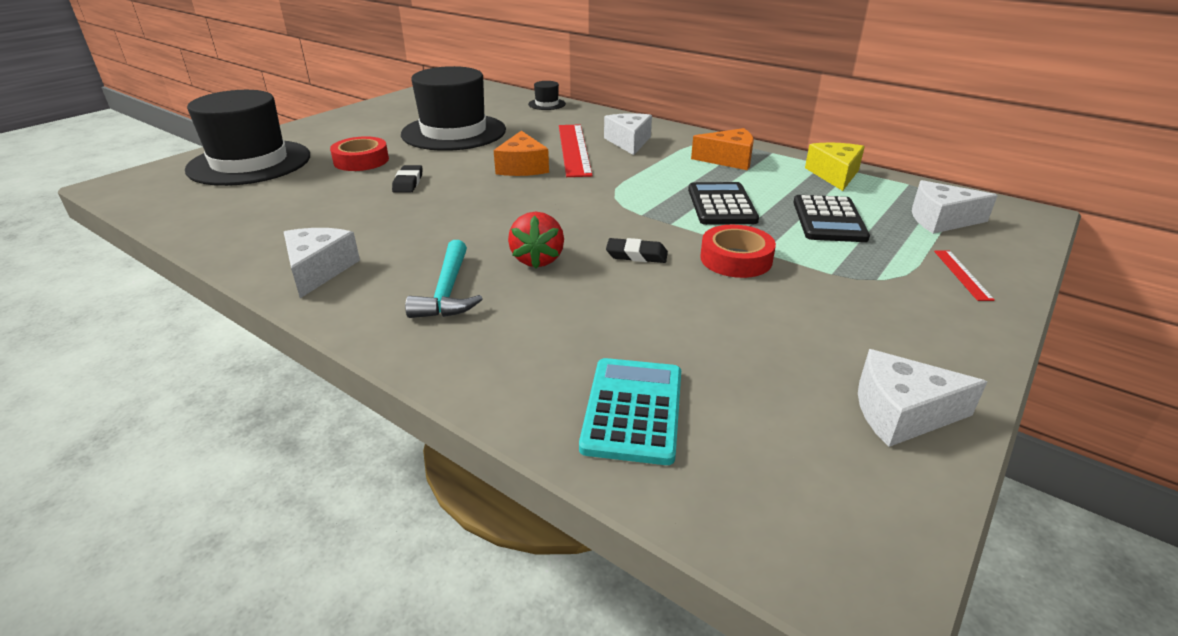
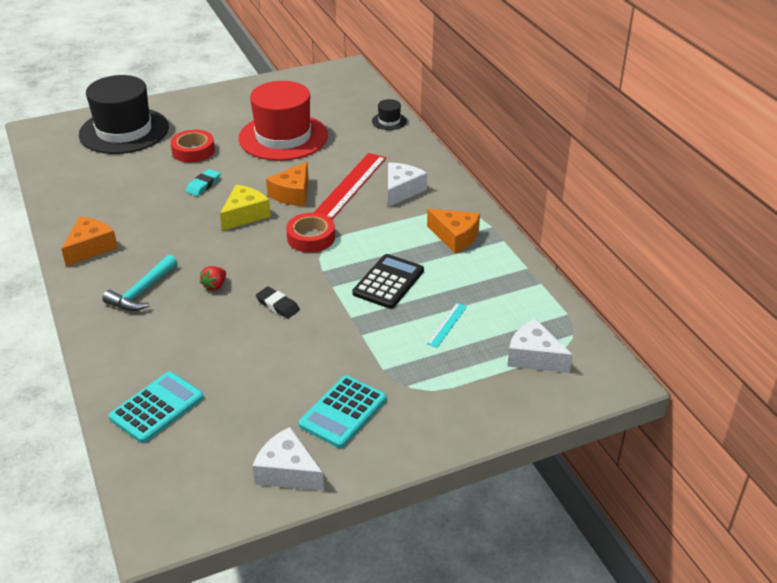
camera: 30 degrees right, 5 degrees up
(319, 270) = (90, 248): white cheese -> orange cheese
(408, 182) = (203, 185): black eraser -> turquoise eraser
(454, 132) = (283, 137): black hat -> red hat
(537, 260) = (215, 286): red strawberry -> red strawberry, size x0.64
(736, 259) = (335, 333): red tape -> red tape (311, 238)
(828, 220) = (447, 325): black calculator -> turquoise ruler
(834, 175) = (519, 283): yellow cheese -> yellow cheese (245, 215)
(858, 325) = (343, 412): none -> turquoise calculator
(962, 274) = (471, 406): red ruler -> none

